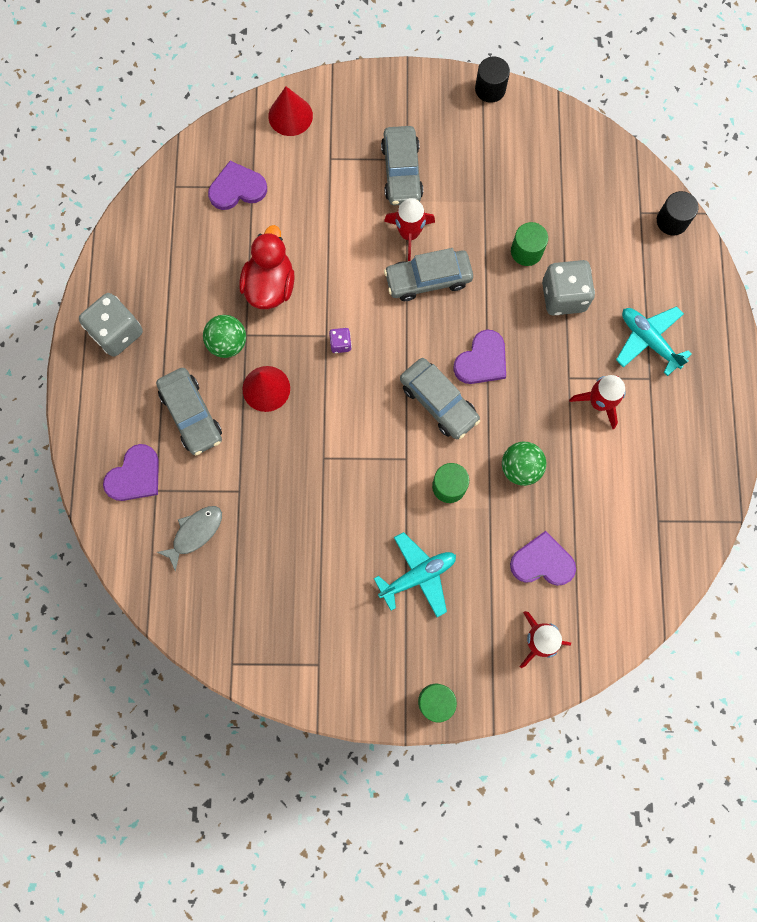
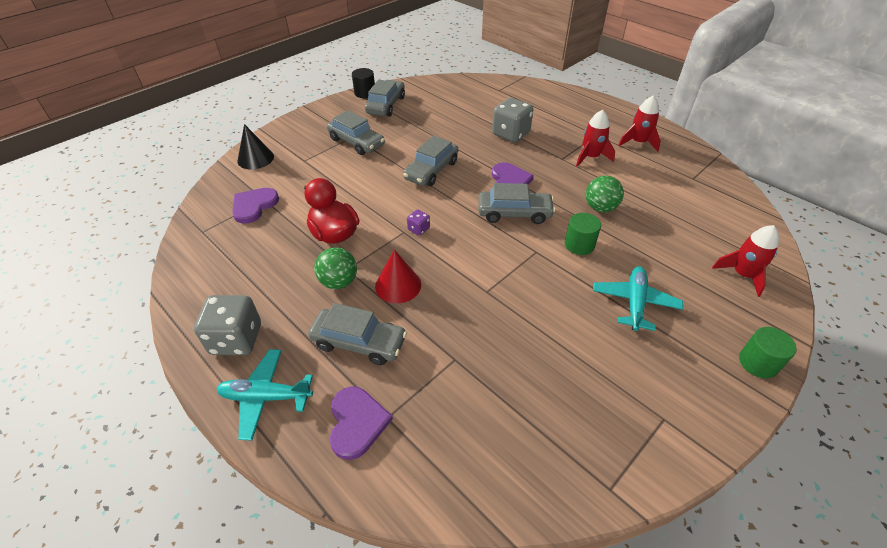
camera: 45 degrees left, 30 degrees down
(195, 533) = (457, 418): grey fish -> none
(290, 116) = (255, 158): red cone -> black cone
(409, 234) = (394, 160): red rocket -> red rocket (638, 142)
(490, 132) = (386, 105): none -> grey car
(526, 251) = (467, 130): green cylinder -> none
(542, 562) = (679, 237): purple heart -> none
(648, 341) = (573, 123): turquoise plane -> turquoise plane (266, 397)
(672, 221) = (516, 85): black cylinder -> none

